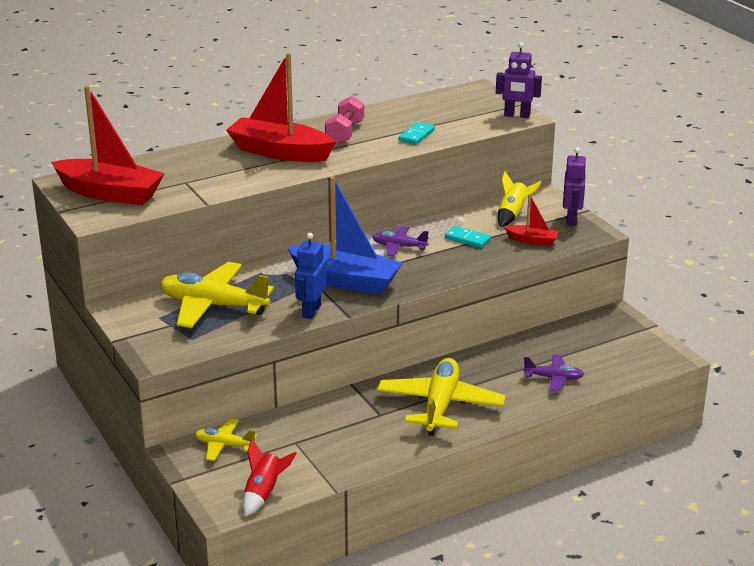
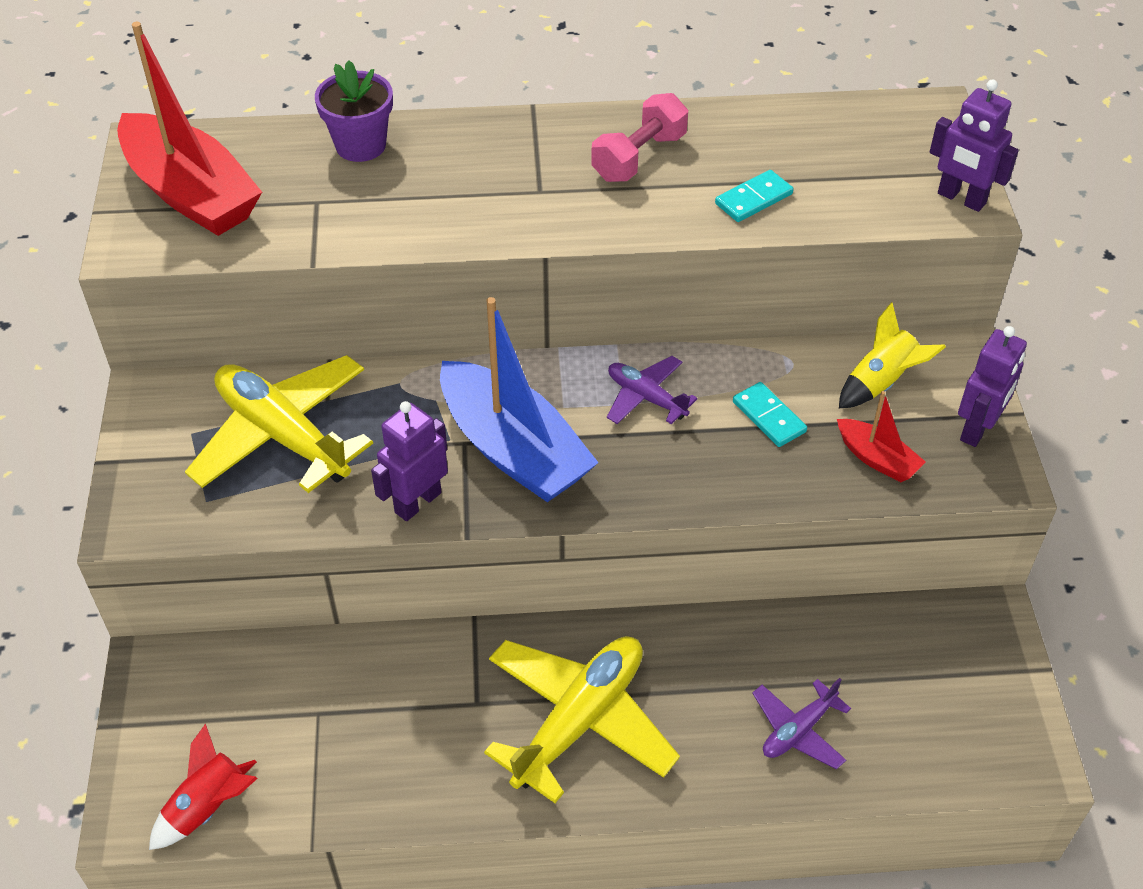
camera: 25 degrees right, 20 degrees up
(189, 158) = (360, 145): none -> purple flower pot
(224, 445) = (216, 677): yellow plane -> none
(280, 152) = (505, 174): red boat -> none
(311, 311) = (417, 502): blue robot -> purple robot
(553, 378) = (798, 730): purple plane -> purple plane turned 105 degrees clockwise

